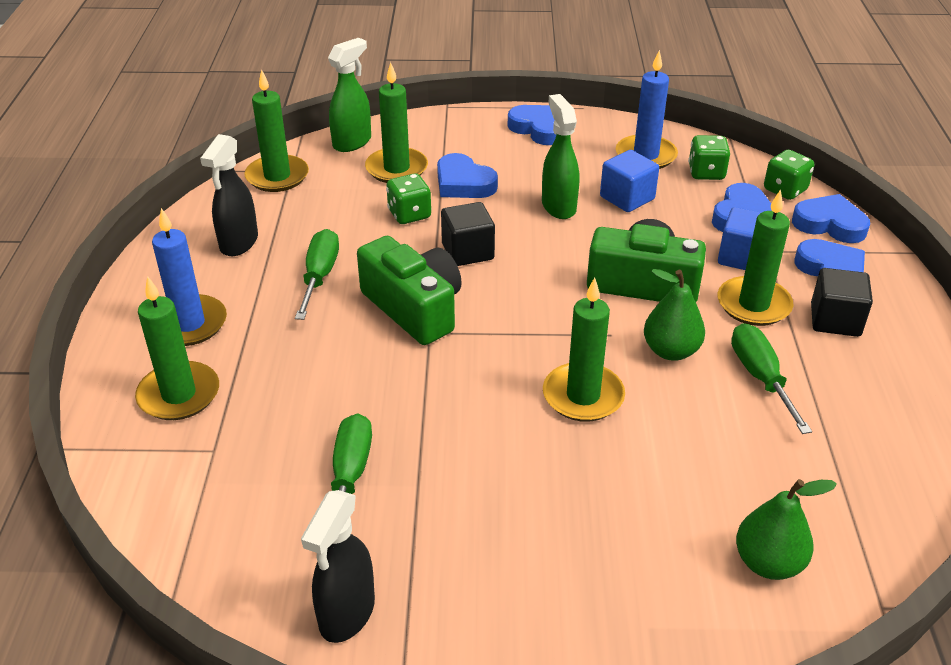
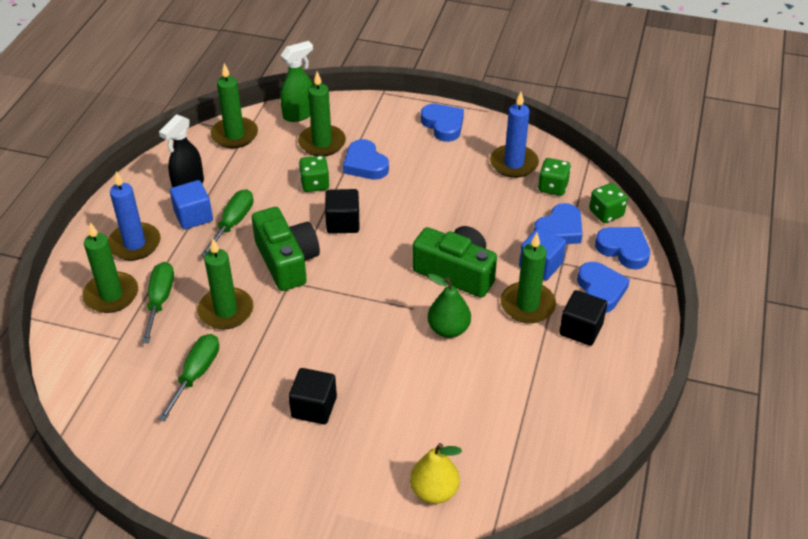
camera: 15 degrees right, 5 degrees up
(346, 614) = (160, 462): black spray bottle -> none
(541, 485) = (314, 407): none -> black cube
(558, 206) = (425, 197): green spray bottle -> none
(583, 396) = (371, 350): green candle -> green candle (226, 311)
(627, 198) = (480, 199): blue cube -> blue cube (193, 216)
(760, 377) = (501, 362): green screwdriver -> green screwdriver (160, 300)
(768, 563) = (434, 491): green pear -> yellow pear

